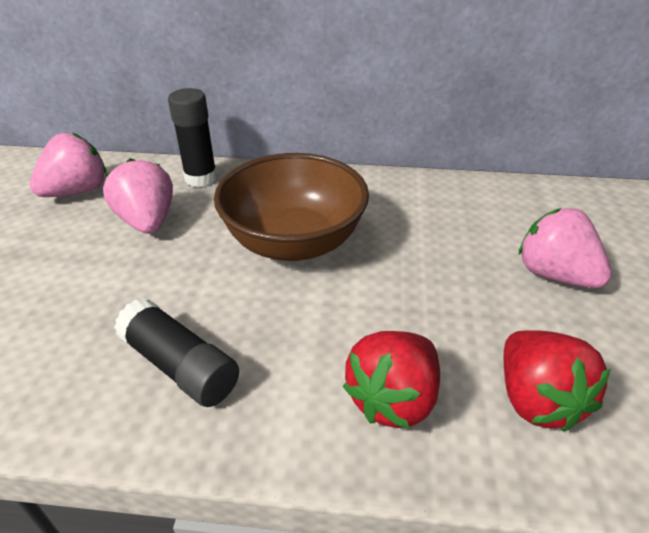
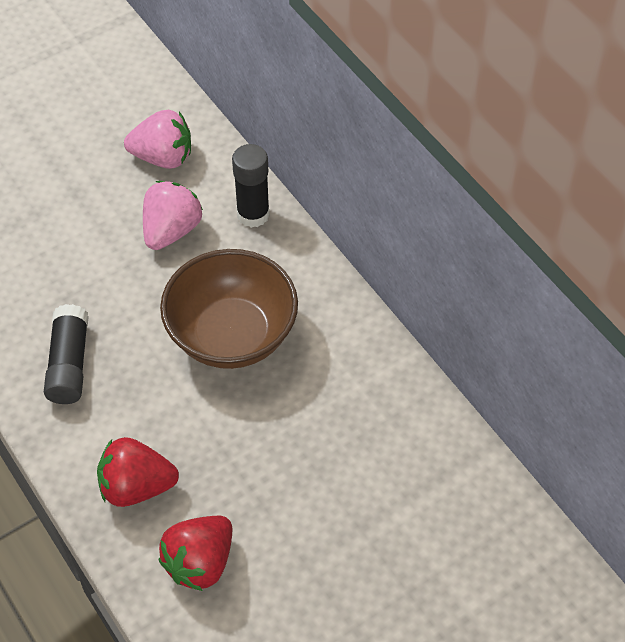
camera: 50 degrees right, 15 degrees up
(554, 274) = (347, 521): pink strawberry -> none

